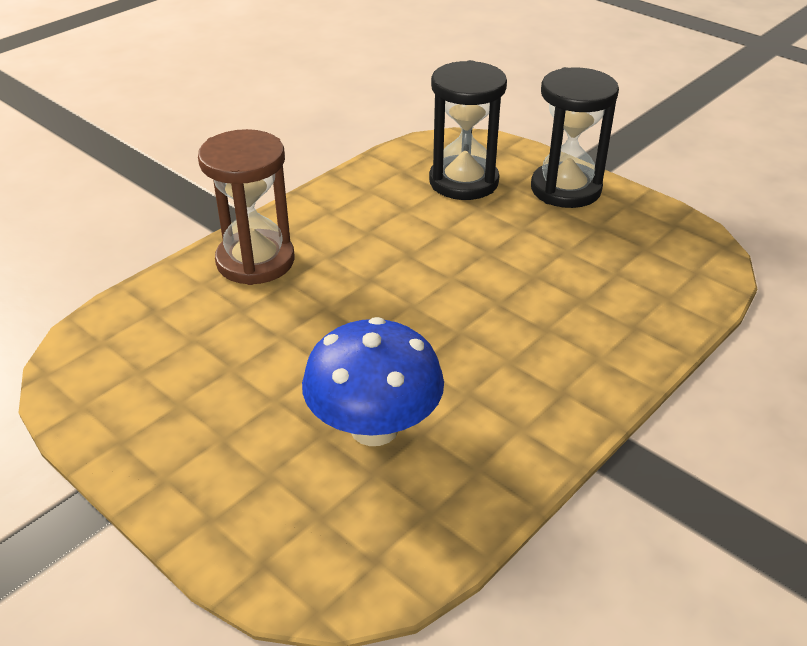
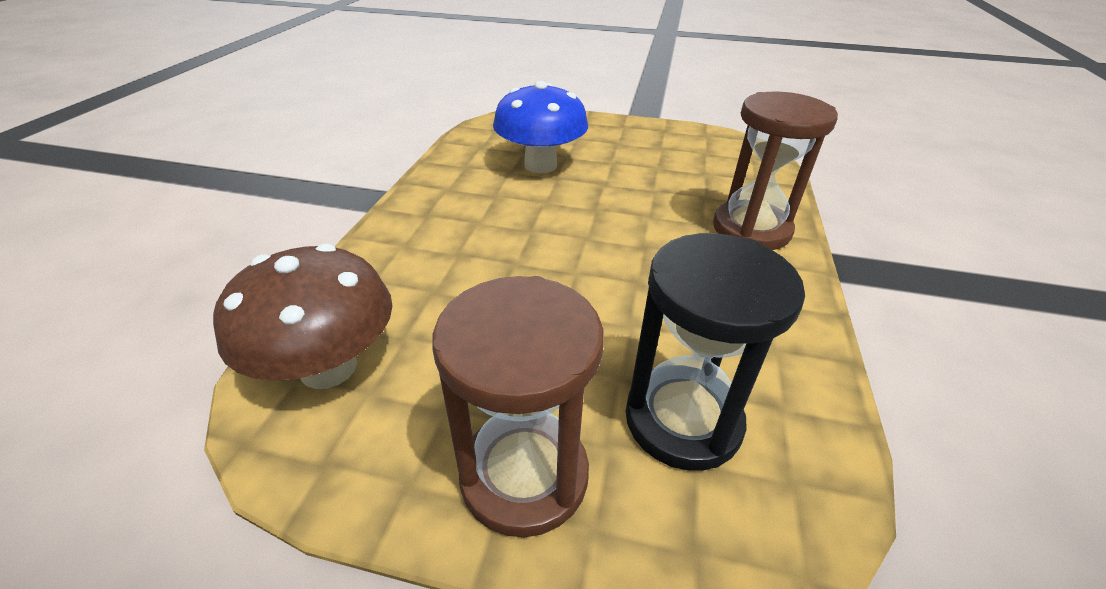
camera: 150 degrees right, 0 degrees up
(565, 189) = (524, 475): black hourglass -> brown hourglass
(674, 269) = (328, 367): none -> brown mushroom

